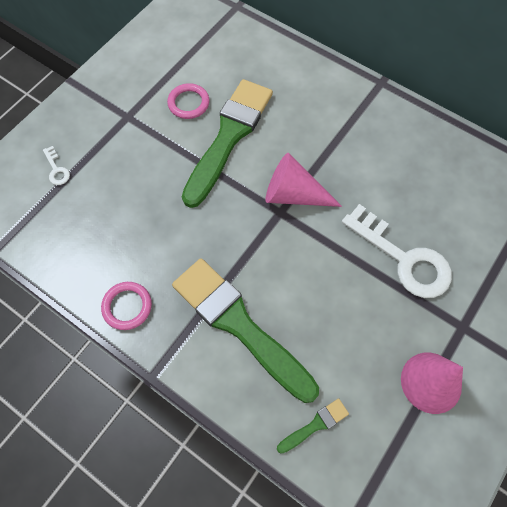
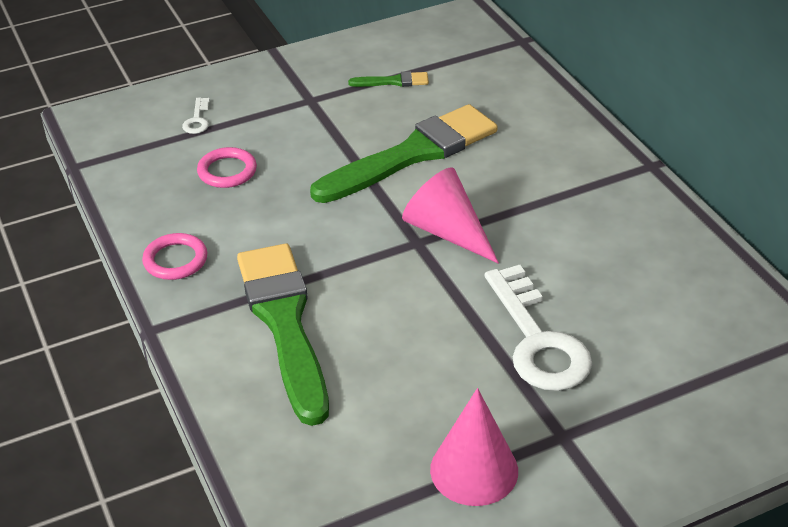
camera: 30 degrees right, 25 degrees down
(188, 103) = (389, 110): pink ring -> pink ring (227, 171)
(315, 425) = (297, 447): green brush -> green brush (393, 81)

